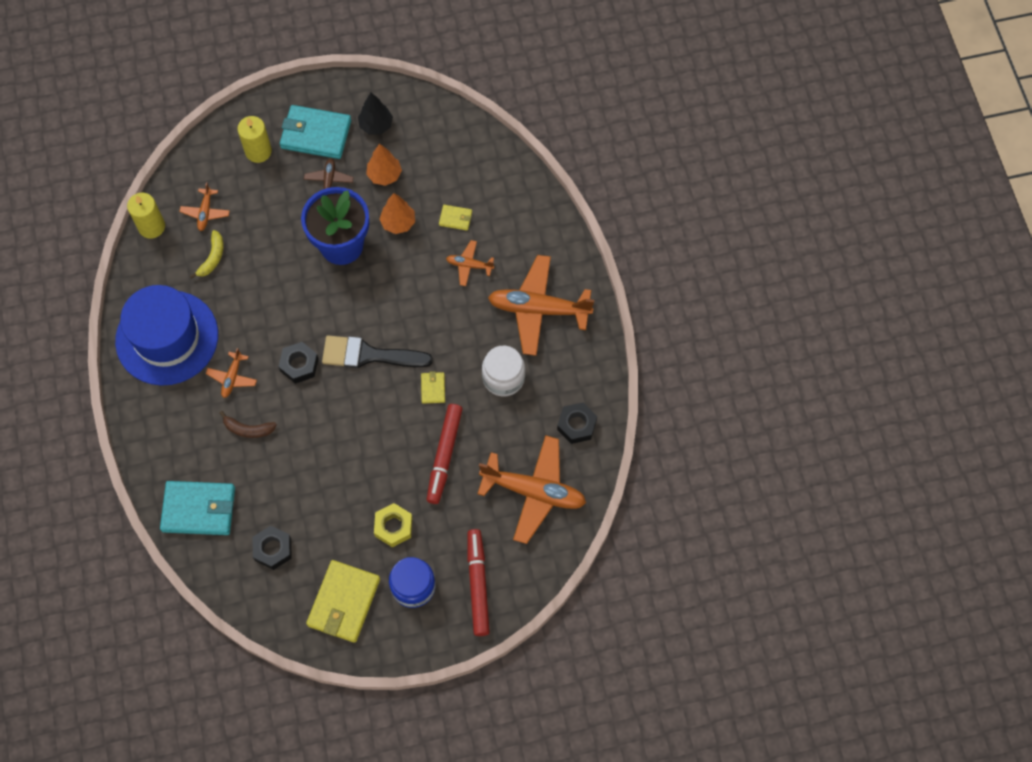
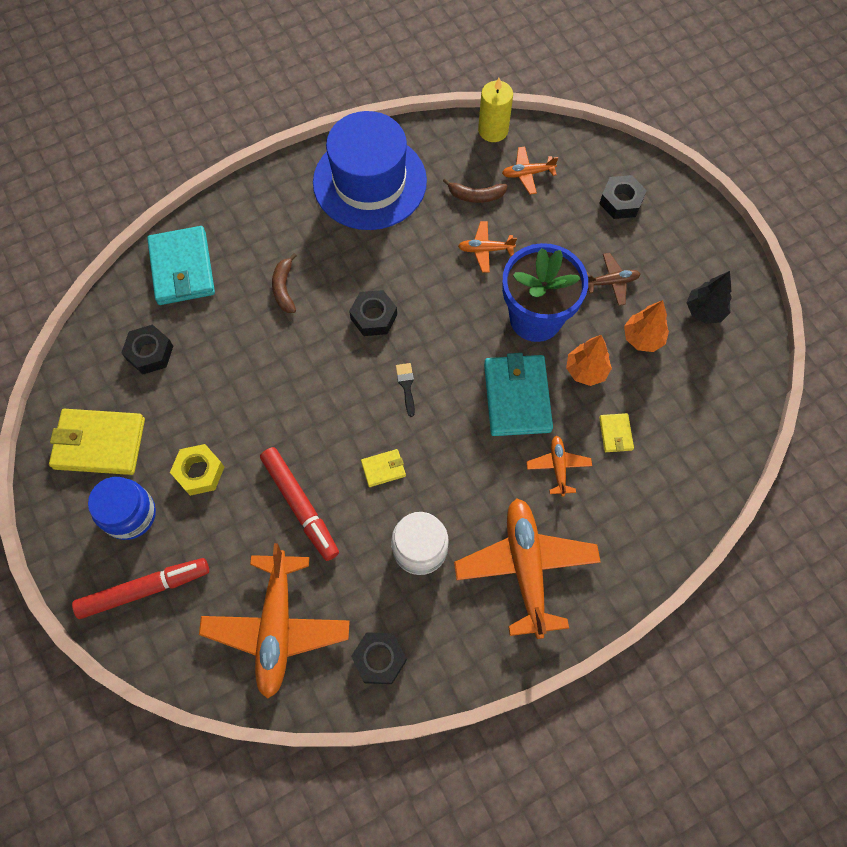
camera: 75 degrees right, 0 degrees up
(212, 258) = (475, 195): yellow banana -> brown banana
(232, 377) = (340, 255): orange plane -> orange plane (485, 250)
(258, 151) = (621, 201): yellow candle -> black nut
(316, 134) = (666, 252): turquoise wallet -> turquoise wallet (517, 397)
(369, 355) = (406, 386): black brush -> black brush, size x0.43
(444, 456) = (300, 505): red marker -> red marker turned 120 degrees counterclockwise

